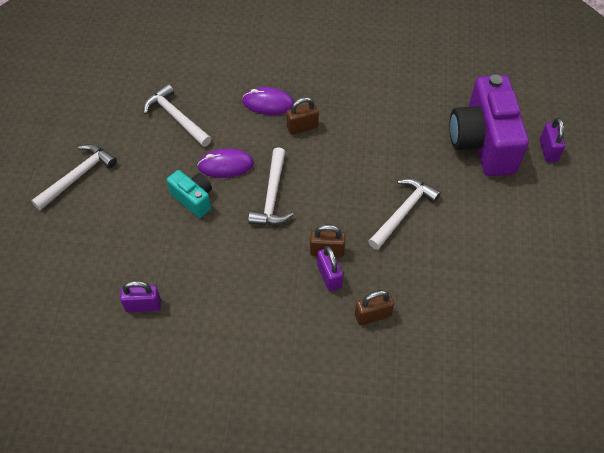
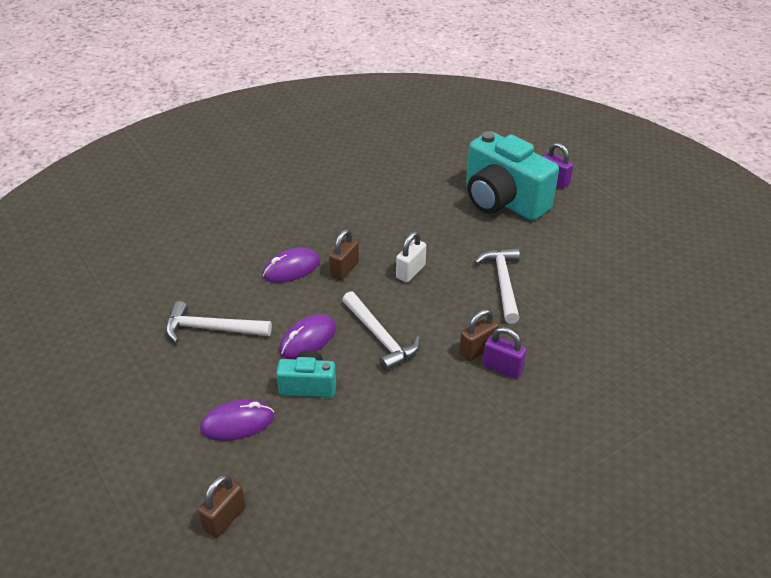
camera: 40 degrees left, 15 degrees down
(78, 176) = (159, 442): white hammer -> none
(129, 195) = (237, 423): none -> purple mouse
(143, 305) = (364, 509): purple padlock -> none
(346, 159) = (410, 272): none -> white padlock
(372, 315) = (571, 373): brown padlock -> brown padlock (225, 518)
(483, 143) = (503, 201): purple camera -> turquoise camera

